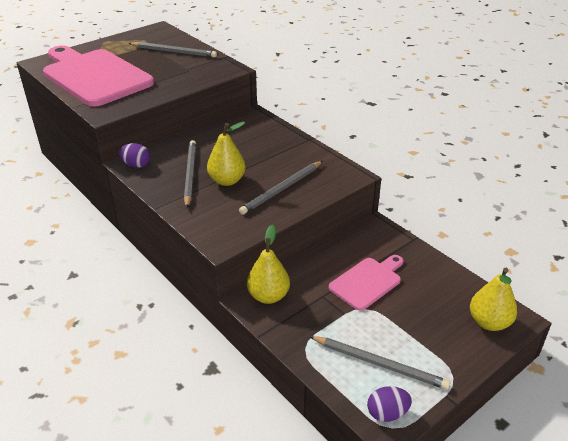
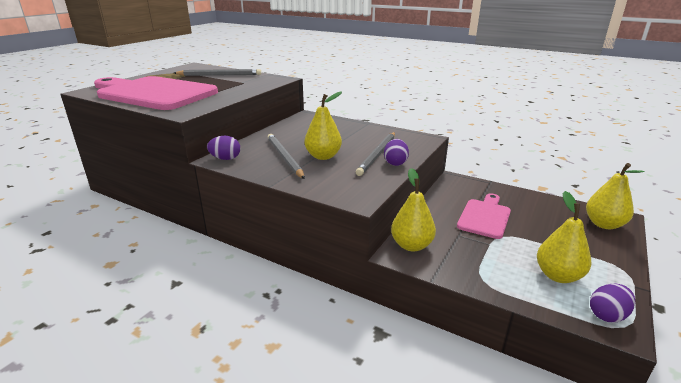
camera: 20 degrees left, 10 degrees down
(290, 205) = (395, 163): none -> purple egg
(379, 364) = (558, 275): grey pencil -> yellow pear

